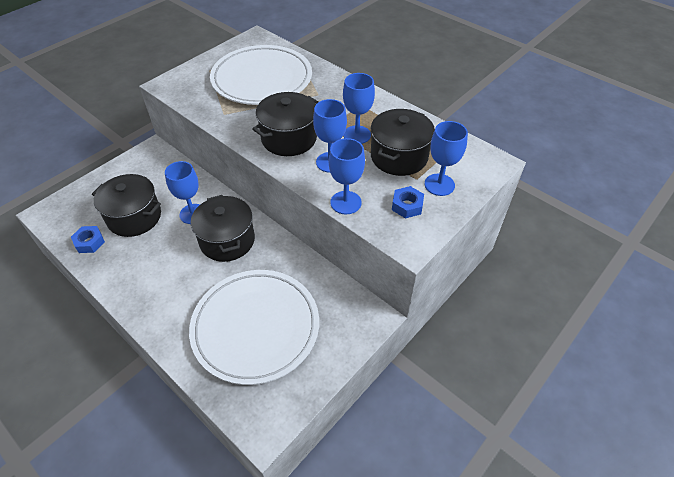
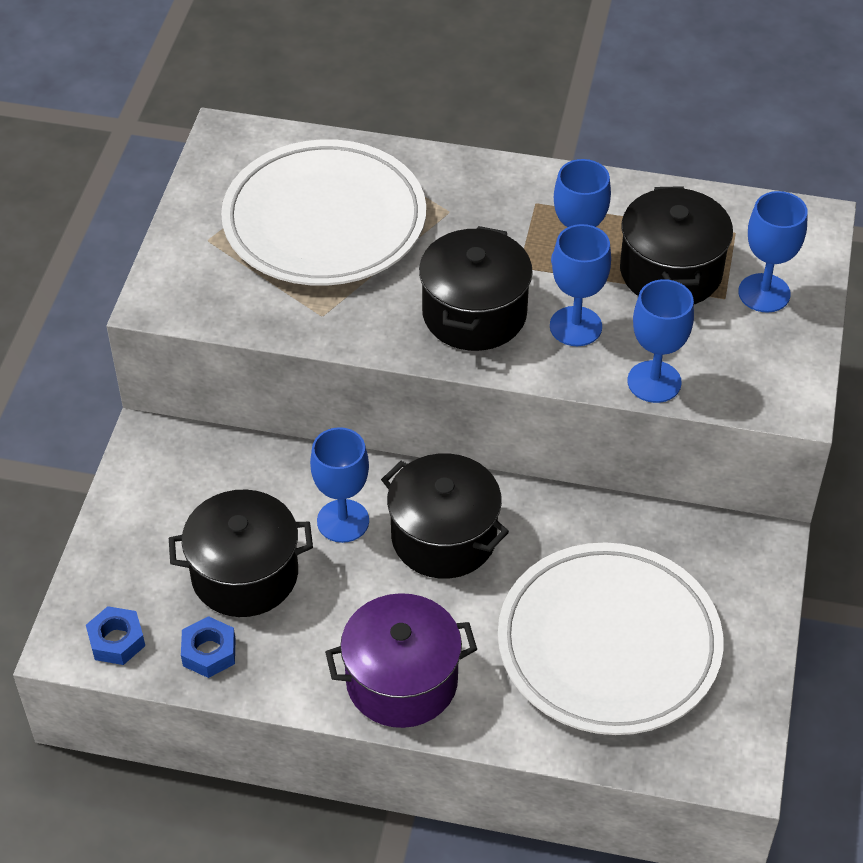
camera: 30 degrees left, 0 degrees up
(150, 295) = (401, 681): none -> purple pot
(407, 206) = (744, 347): blue nut -> blue nut (116, 641)

